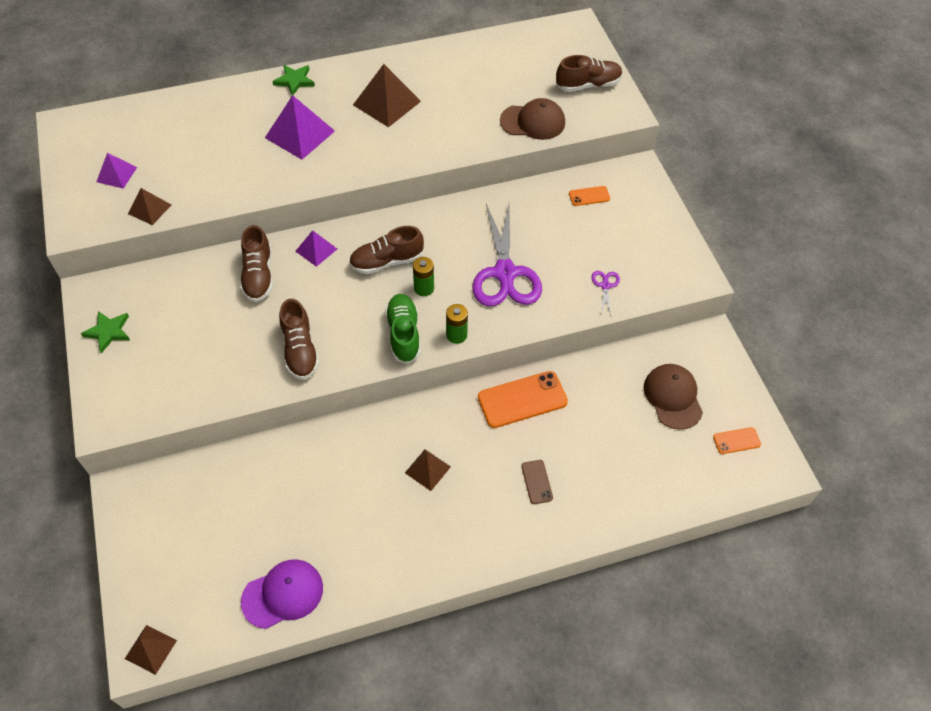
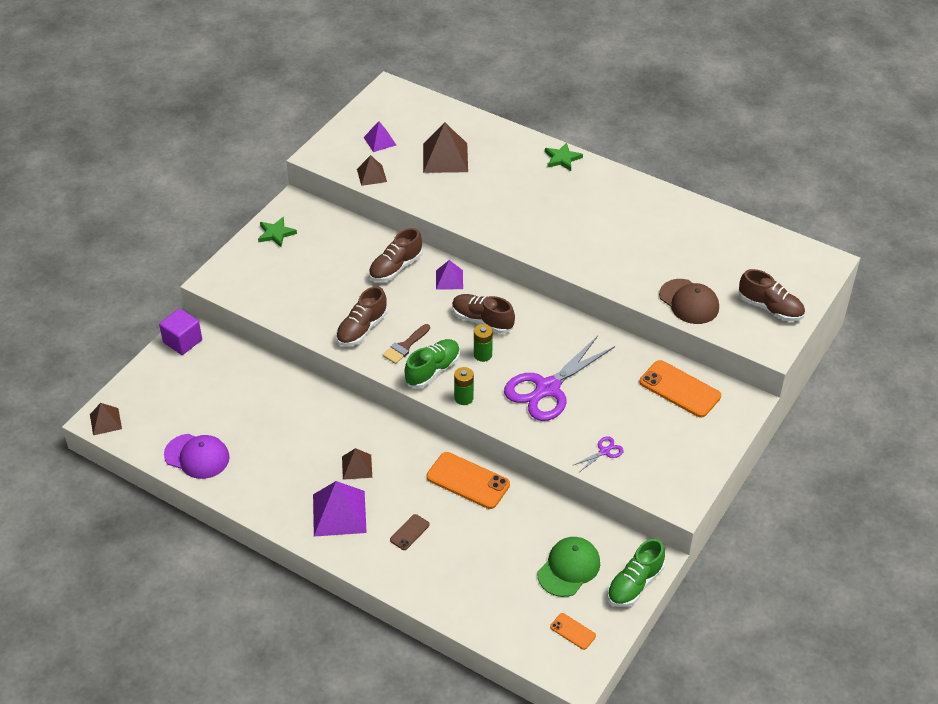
camera: 50 degrees right, 10 degrees down
(128, 505) = (182, 341): none -> purple cube
(300, 134) = (519, 195): purple pyramid -> purple pyramid (339, 513)
(355, 334) = (405, 346): none -> brown brush
(386, 103) = (603, 216): brown pyramid -> brown pyramid (445, 157)
(589, 196) = (680, 389): orange phone -> orange phone, size x1.96
(673, 397) = (569, 568): brown cap -> green cap
(724, 366) = (634, 584): none -> green shoe

